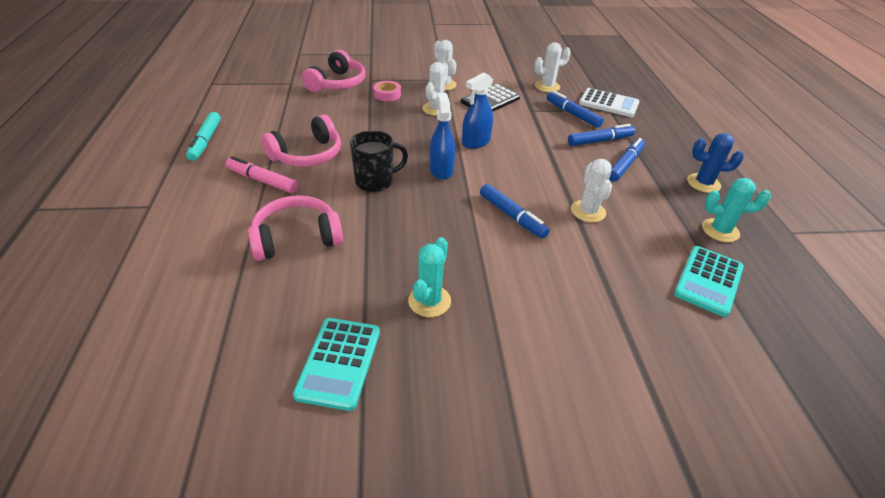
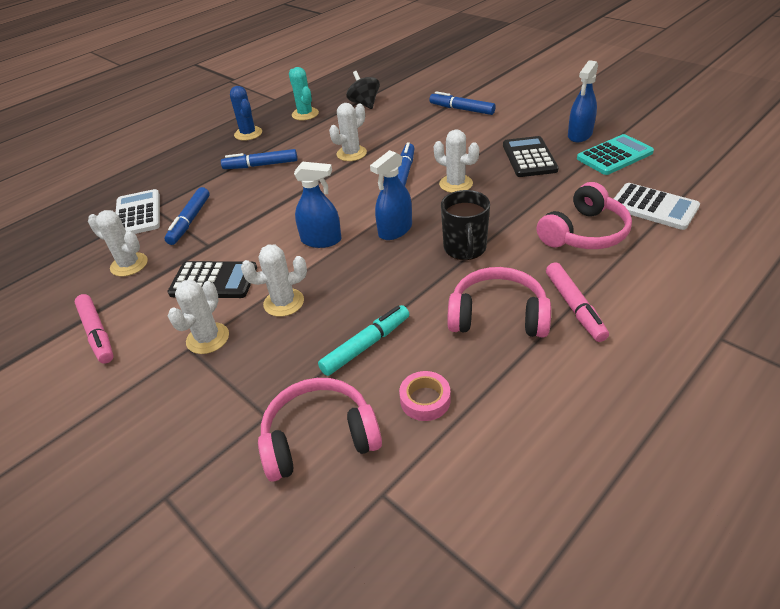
camera: 125 degrees left, 0 degrees up
(205, 141) = (610, 416): turquoise marker -> turquoise marker (366, 345)
(248, 301) = (653, 207): none -> white calculator
(296, 238) = (584, 233): pink headphones -> pink headphones turned 75 degrees counterclockwise
(375, 181) = (465, 249): black mug -> black mug turned 120 degrees counterclockwise
(387, 94) = (293, 364): pink tape -> pink tape (425, 400)
(412, 381) = (580, 135): none -> blue spray bottle
(429, 301) = (529, 157): turquoise cactus -> black calculator
(455, 229) = (456, 184): none -> white cactus
(494, 66) = (97, 333): none -> pink marker
(600, 141) = (231, 188): blue marker -> blue marker (461, 109)
(708, 281) = (364, 104): turquoise calculator -> black spinning top

